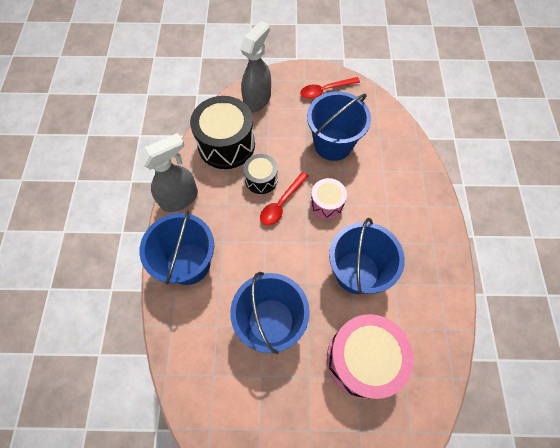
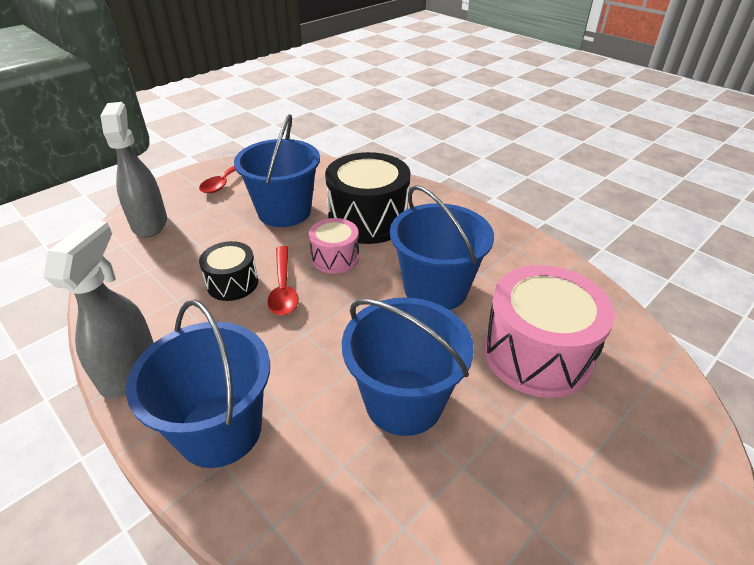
camera: 45 degrees left, 25 degrees down
(226, 144) = (147, 280): black drum -> black drum (368, 219)

